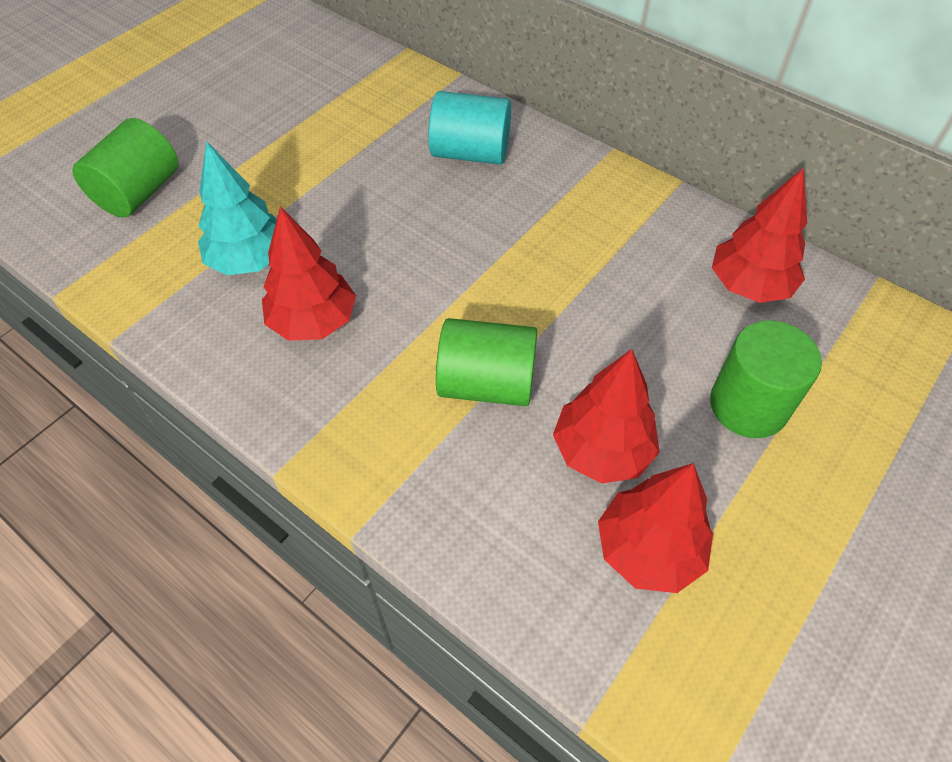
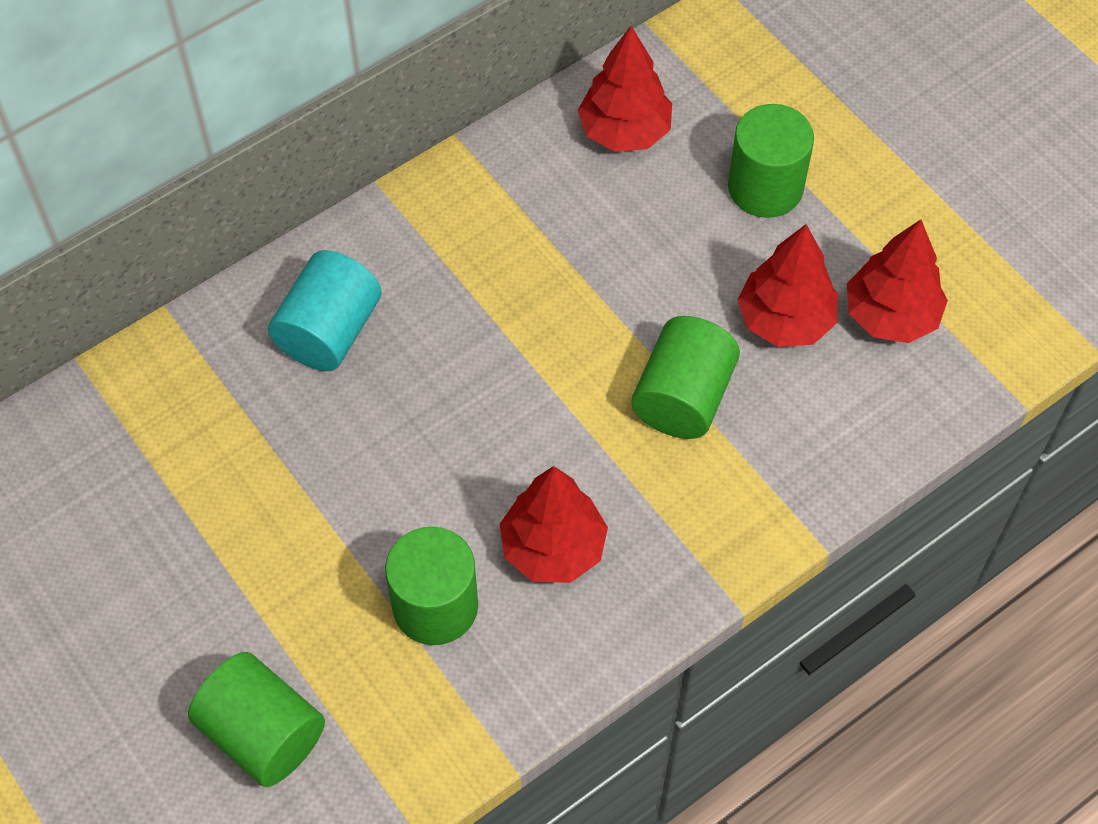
camera: 75 degrees left, 5 degrees up
(250, 260) = (435, 606): turquoise tree -> green cylinder

